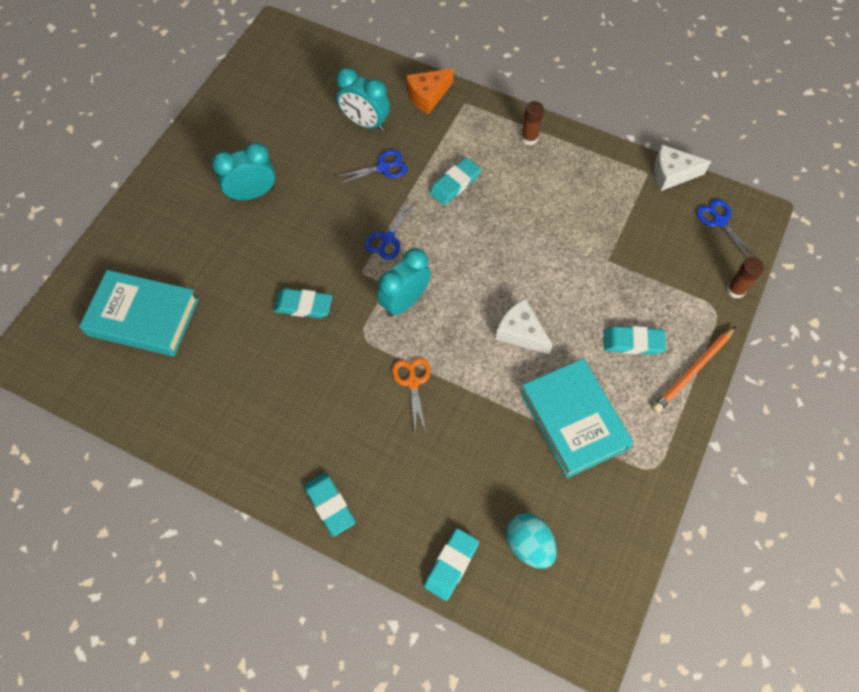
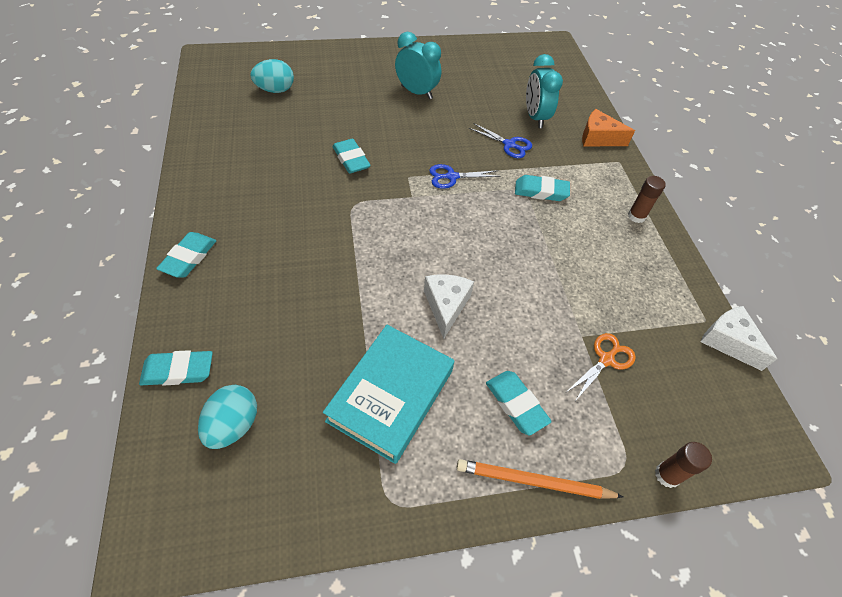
camera: 50 degrees right, 10 degrees down
(143, 317) = (275, 90): turquoise book -> turquoise egg
(404, 301) = (406, 214): turquoise clock -> none
(413, 382) = (337, 255): orange scissors -> orange scissors (606, 359)
(720, 221) = (727, 414): blue scissors -> none

